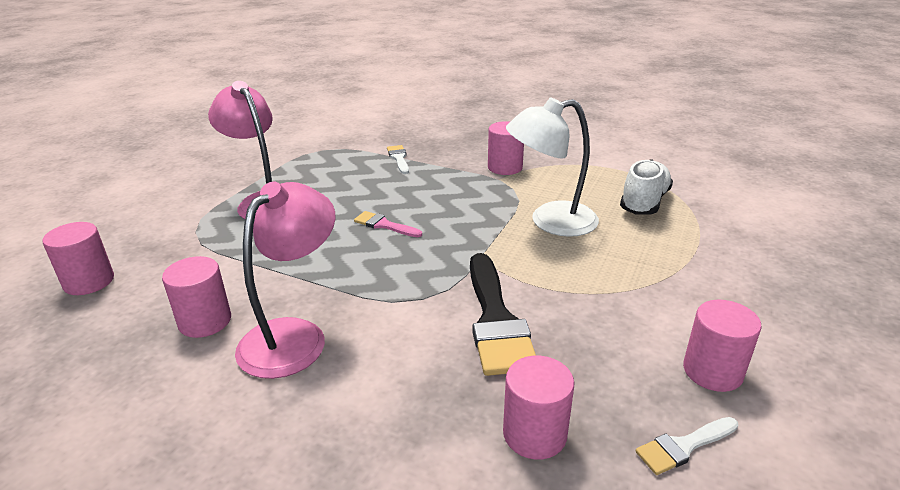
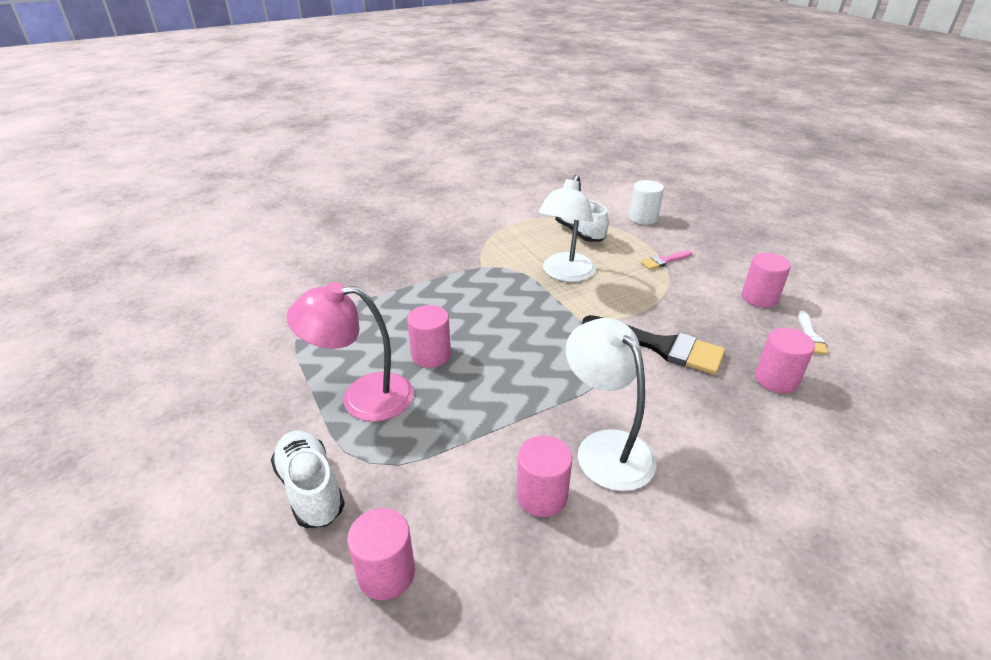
camera: 55 degrees left, 5 degrees up
(155, 222) = (310, 489): none -> white shoe
(294, 336) = (605, 447): pink lamp -> white lamp
(384, 225) = (489, 344): pink brush -> pink brush (664, 261)
(399, 158) = (383, 294): white brush -> none
(505, 167) = (468, 256): pink cylinder -> pink cylinder (431, 355)
(751, 228) = (643, 218): none -> white cylinder

